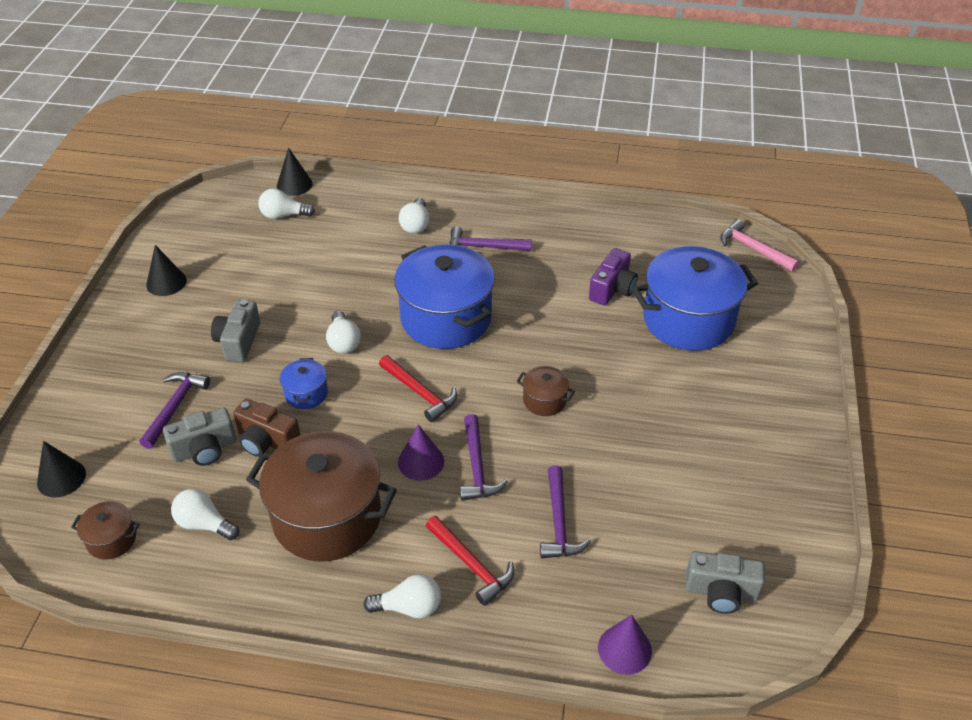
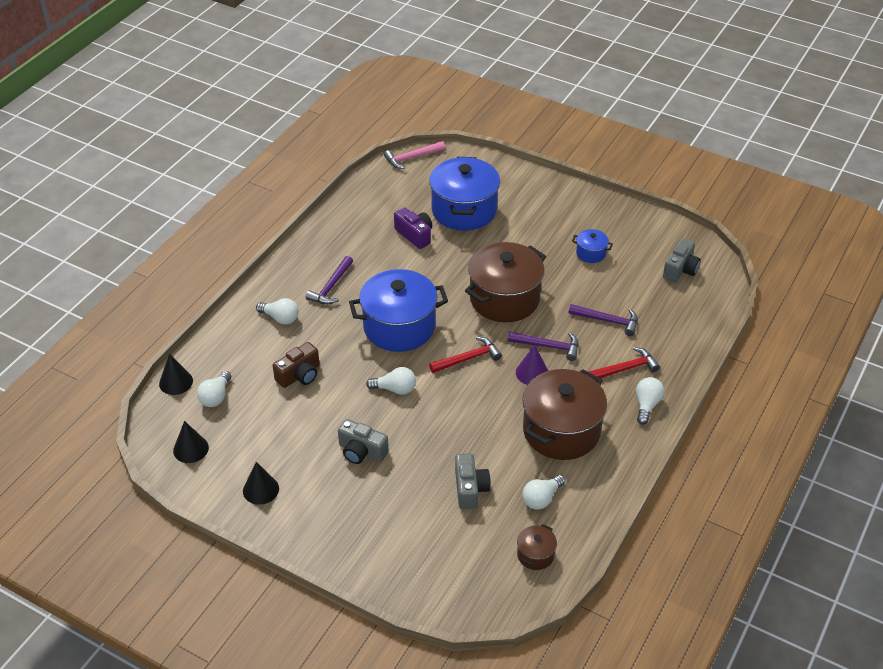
camera: 70 degrees left, 0 degrees up
(61, 478) = (462, 582): black cone -> black cone (191, 449)
(175, 407) = (417, 501): purple hammer -> none
(267, 441) = (477, 451): brown camera -> brown camera (299, 375)
(306, 394) = (439, 421): blue pot -> blue pot (591, 253)
(544, 400) = (504, 299): brown pot -> brown pot, size x2.26
(624, 649) = (704, 320): purple cone -> none

